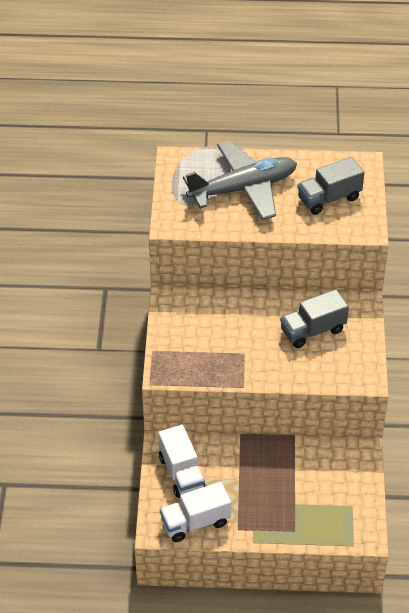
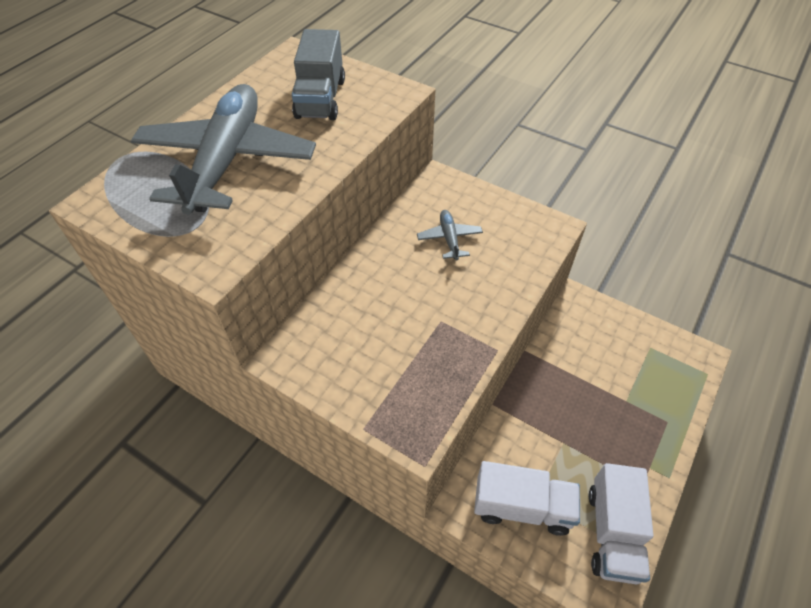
camera: 60 degrees left, 5 degrees up
(312, 330) = (449, 239): grey truck -> grey plane

